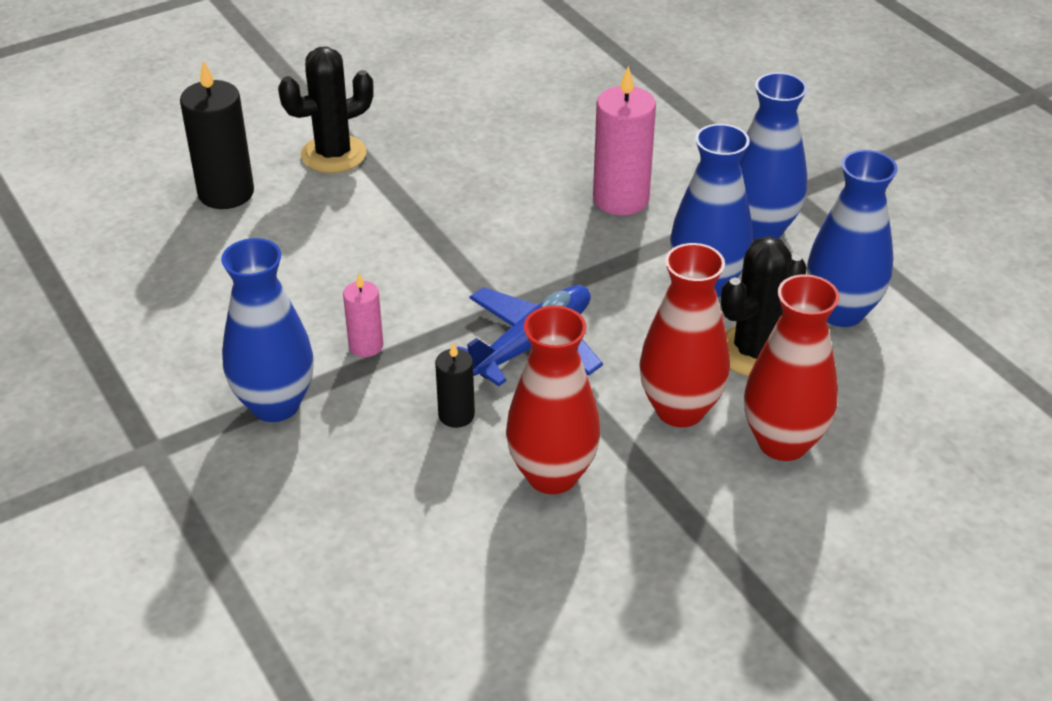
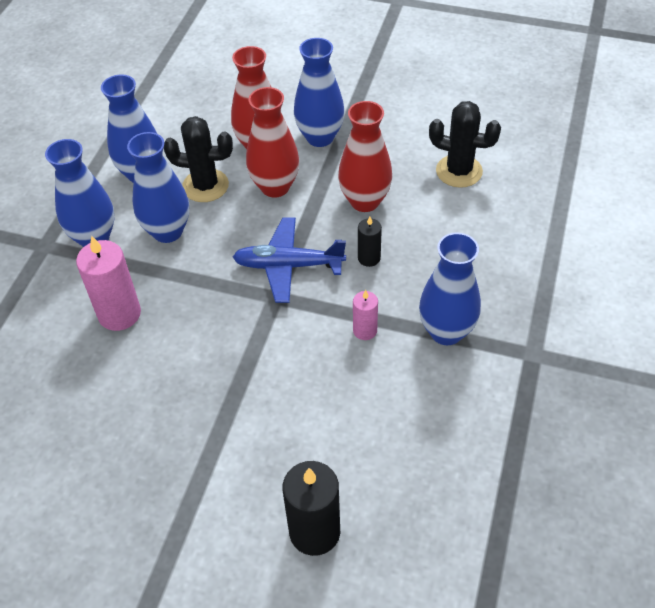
camera: 130 degrees left, 10 degrees up
(333, 154) = (210, 506): black cactus -> black cactus (459, 171)
(733, 514) = (320, 137): none -> blue vase

